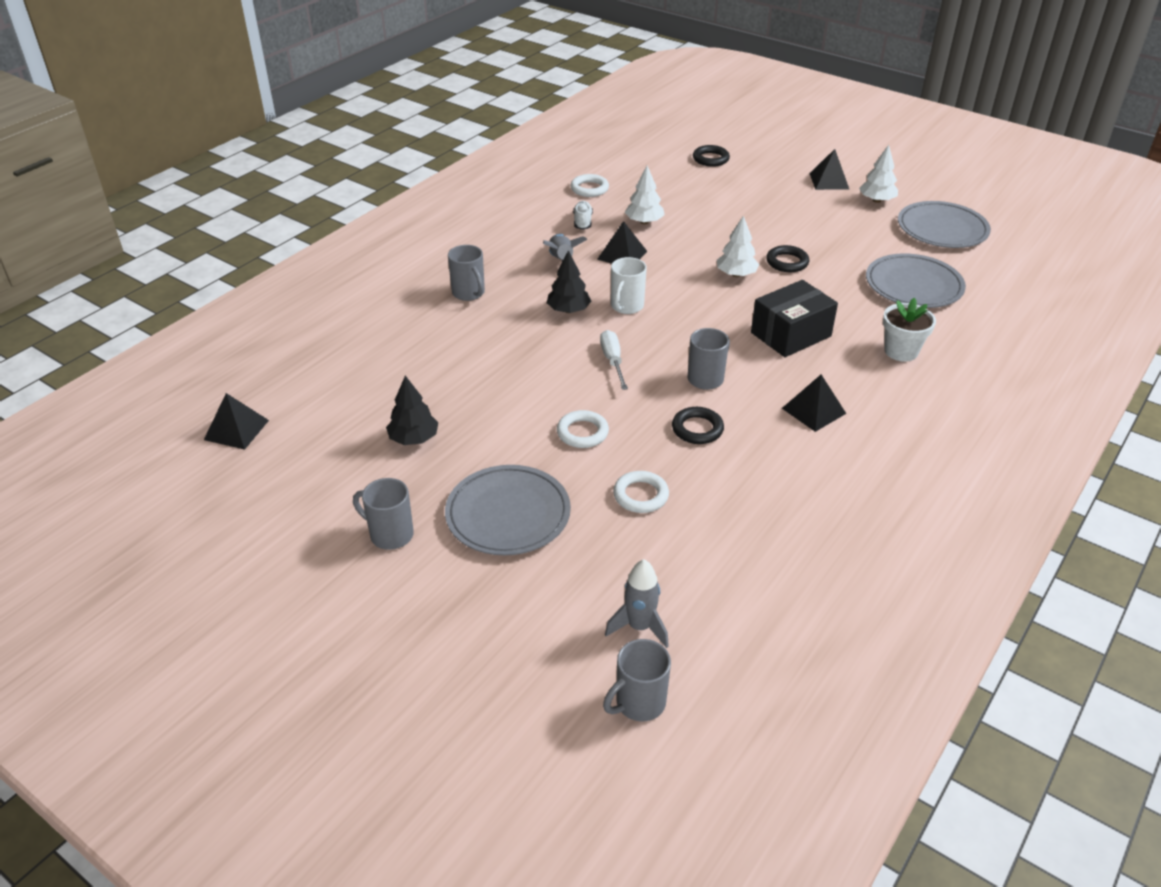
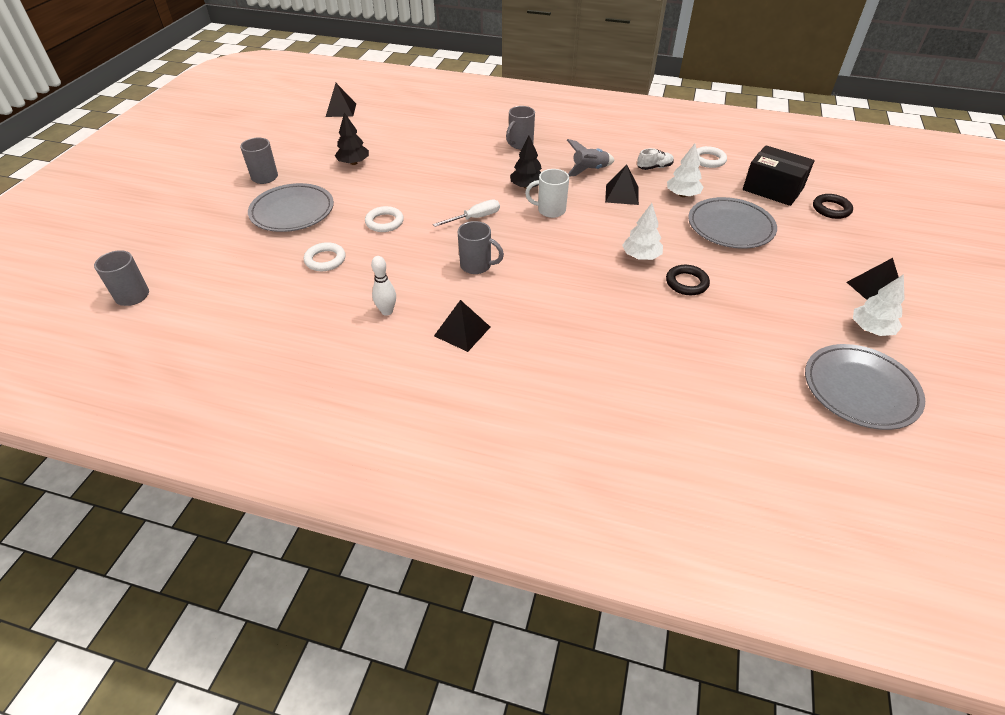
camera: 70 degrees right, 5 degrees up
(639, 627) = (196, 283): grey rocket -> none
(697, 429) = (410, 272): black ring -> none
(763, 458) = (387, 311): none -> white bowling pin
(790, 334) = (568, 302): black box -> black box (773, 189)
(901, 351) = (586, 378): white flower pot -> none
(913, 285) = (716, 376): grey plate -> grey plate (730, 227)

